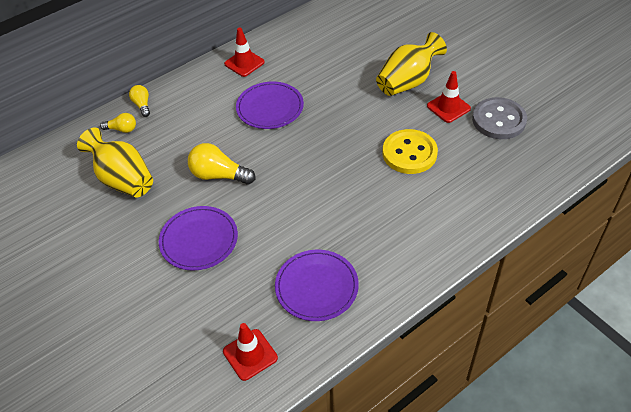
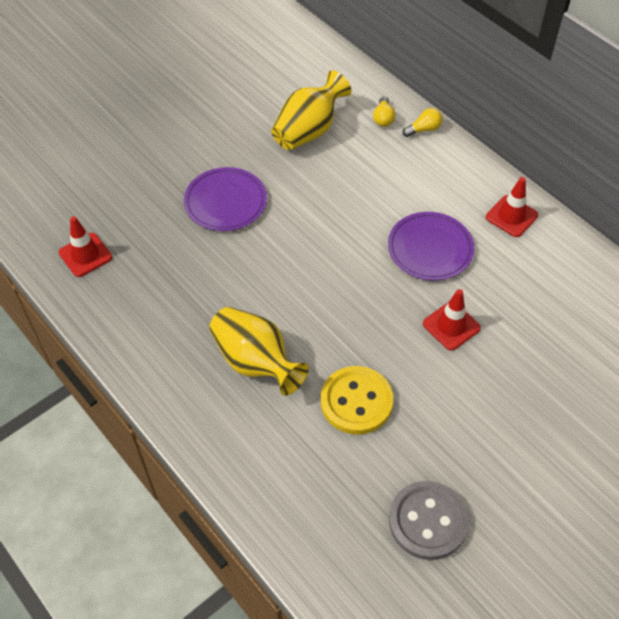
camera: 85 degrees right, 5 degrees up
(219, 175) = (315, 209): yellow light bulb -> none
(316, 287) = (157, 306): purple plate -> none
(408, 82) = (498, 405): yellow vase -> yellow vase (256, 362)
(448, 107) = (449, 455): red traffic cone -> red traffic cone (451, 326)

